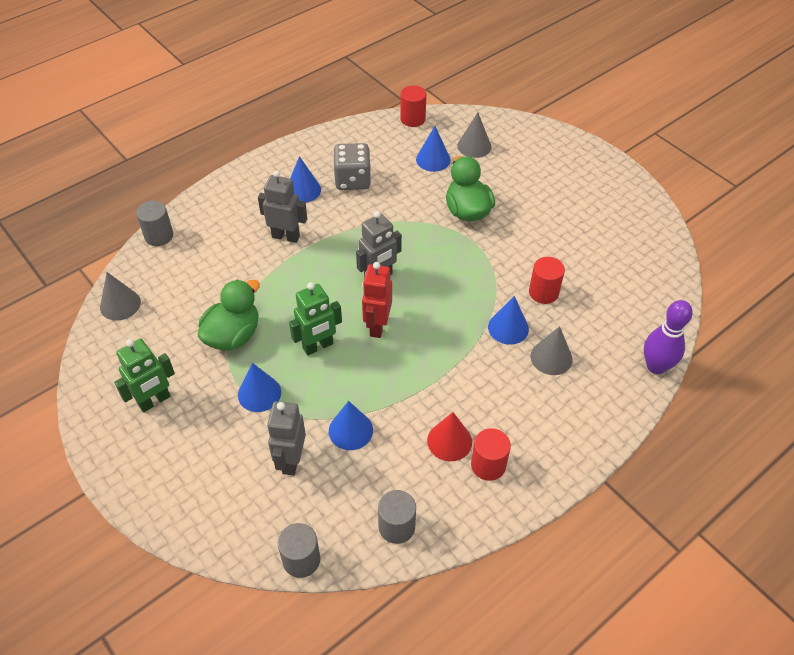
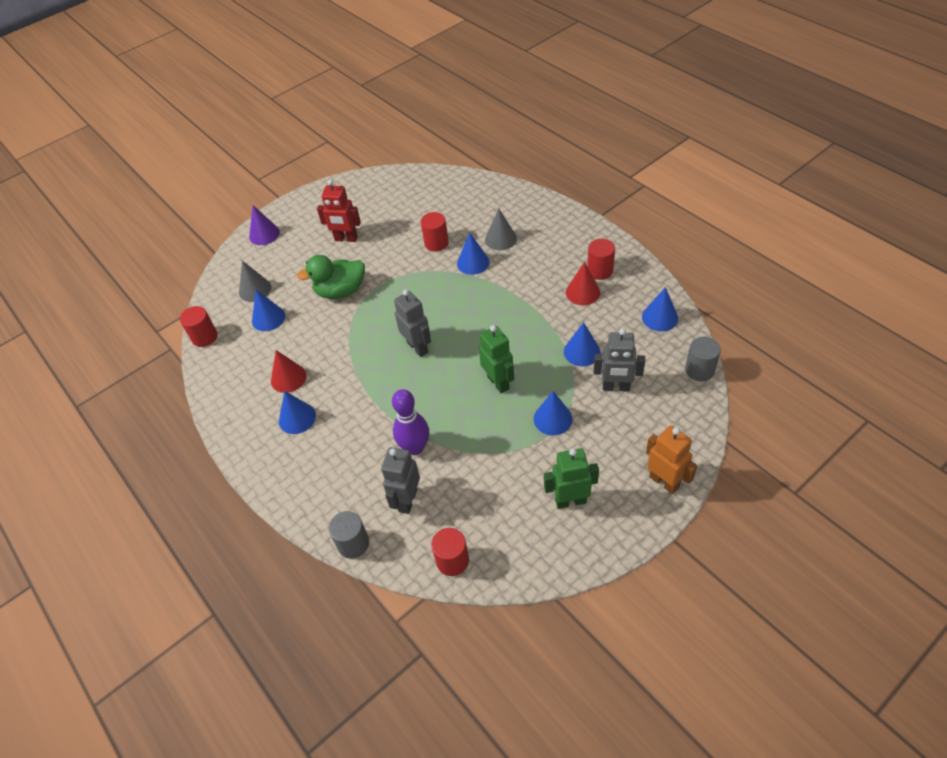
camera: 85 degrees left, 0 degrees up
(120, 304) = (452, 560): grey cone -> red cylinder
(152, 492) = (664, 481): none -> orange robot
(154, 401) = (570, 501): green robot -> green robot turned 60 degrees counterclockwise
(233, 335) = (489, 449): green duck -> none
(286, 236) = (362, 424): grey robot -> grey robot (407, 500)
(352, 180) = (288, 378): grey dice -> red cone
(377, 326) = (474, 343): red robot -> red robot (346, 239)
(396, 526) = (660, 317): grey cylinder -> blue cone
(558, 145) = (264, 234): none -> purple cone
(656, 366) = (505, 187): purple bowling pin -> purple bowling pin (415, 447)

